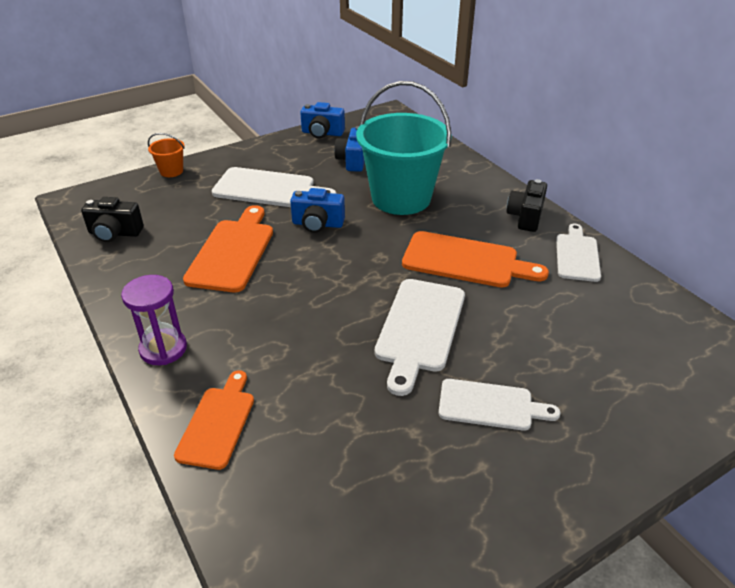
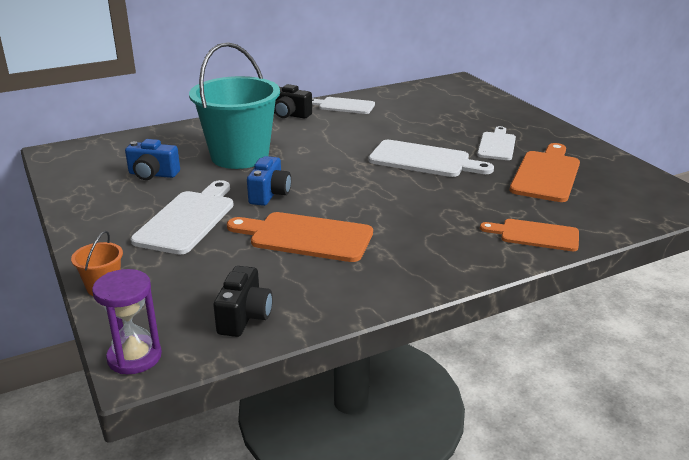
camera: 85 degrees left, 10 degrees down
(163, 349) = (454, 265): purple hourglass -> purple hourglass (134, 357)
(322, 133) = (74, 189): blue camera -> none
(466, 261) = (343, 139): orange cutting board -> orange cutting board (546, 174)

